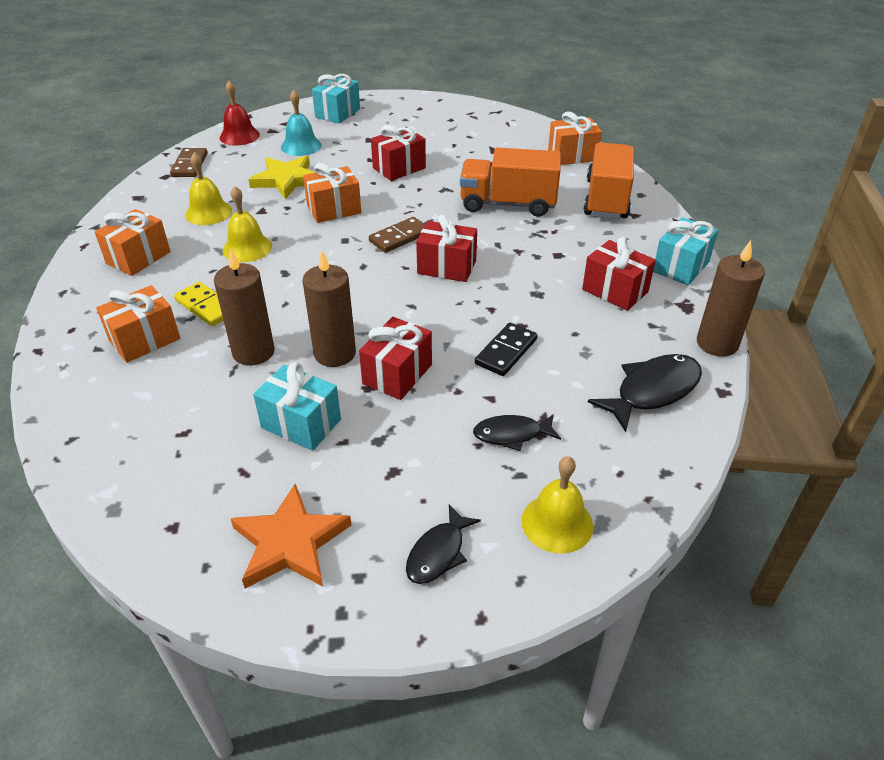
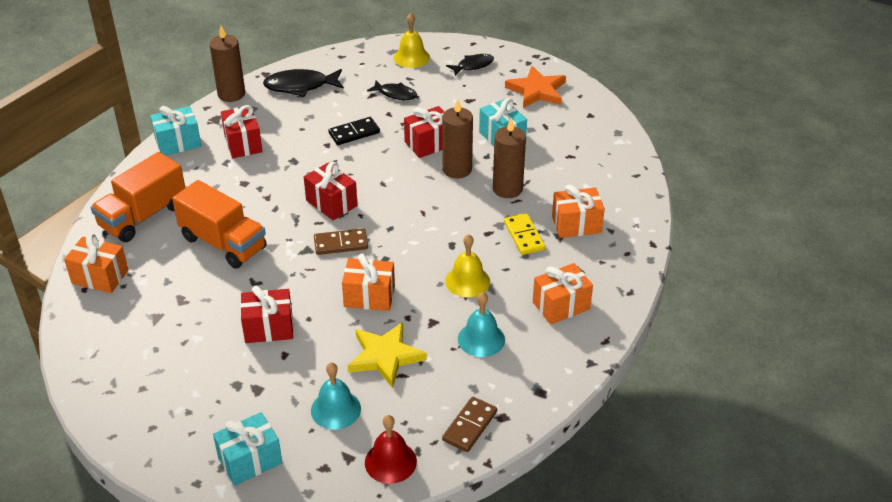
camera: 150 degrees left, 0 degrees up
(208, 212) = (481, 339): yellow bell -> turquoise bell

